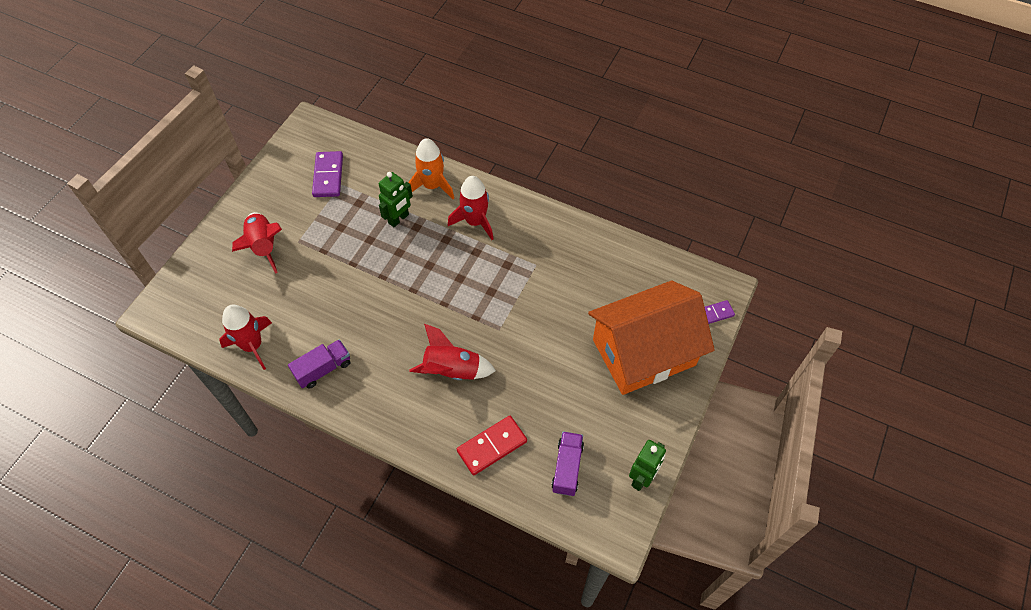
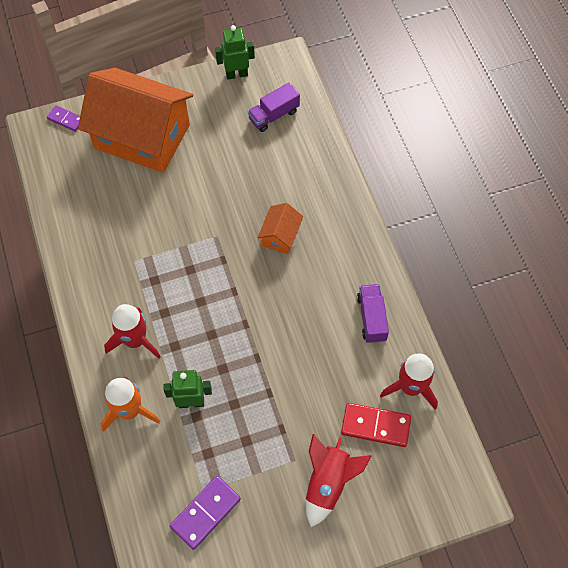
camera: 135 degrees left, 5 degrees up
(323, 369) = (371, 318): purple truck -> purple truck turned 75 degrees clockwise
(452, 370) = (280, 236): red rocket -> orange house
(492, 446) = (306, 165): red domino -> red domino (375, 425)

